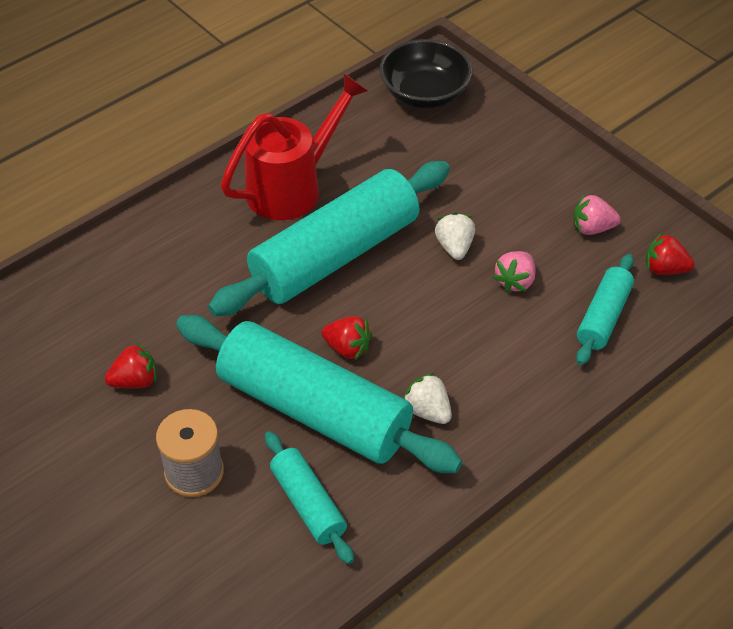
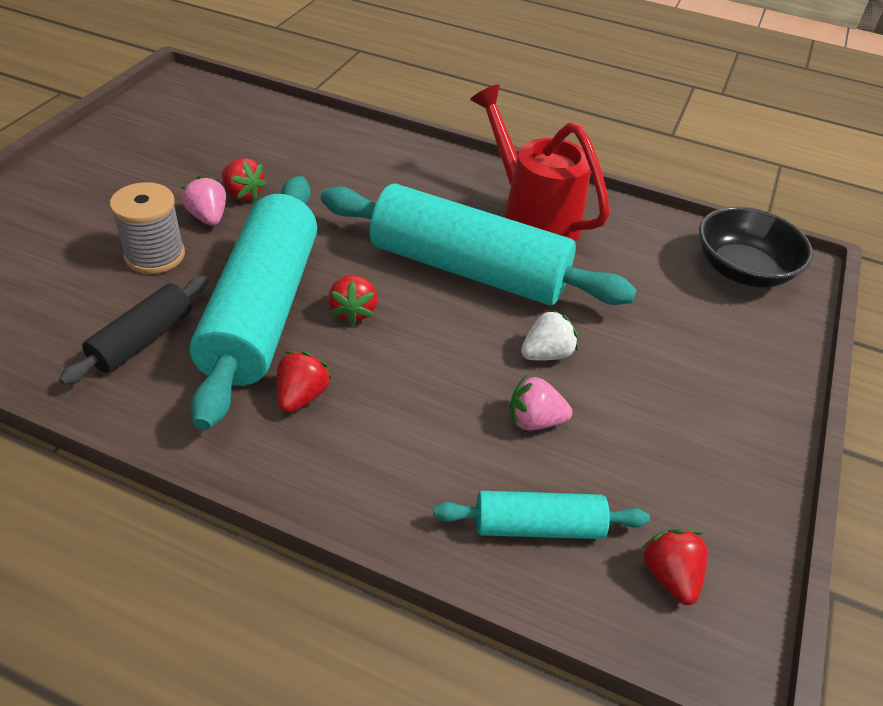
camera: 60 degrees right, 5 degrees down
(292, 187) = (532, 218): red watering can -> red watering can turned 150 degrees counterclockwise
(308, 504) = (142, 339): turquoise rolling pin -> black rolling pin
(427, 411) = (301, 396): white strawberry -> red strawberry
(592, 228) = (676, 474): pink strawberry -> pink strawberry (208, 217)

